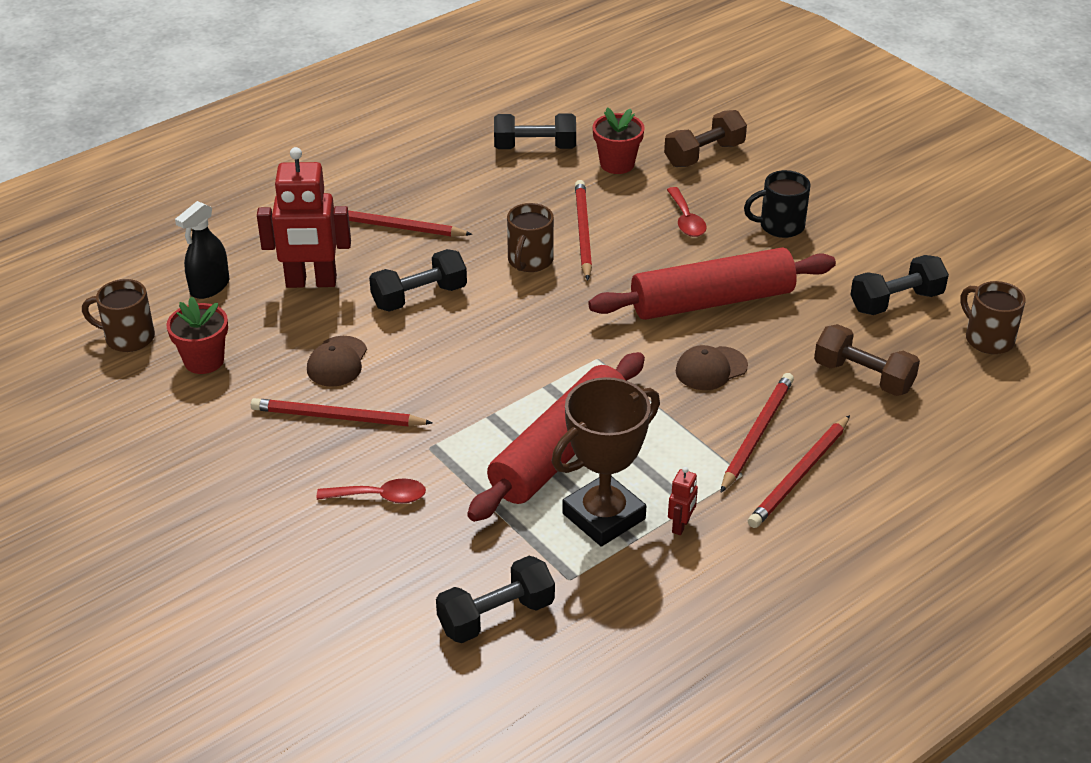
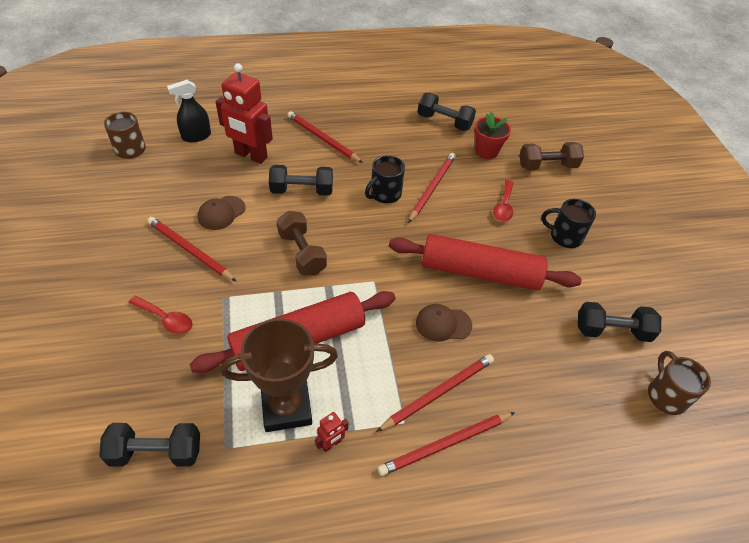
camera: 25 degrees right, 10 degrees up
(204, 361) = (153, 180): red flower pot -> none
(529, 261) = (384, 194): brown mug -> black mug
(863, 377) = (548, 382): brown dumbbell -> brown dumbbell (302, 253)

